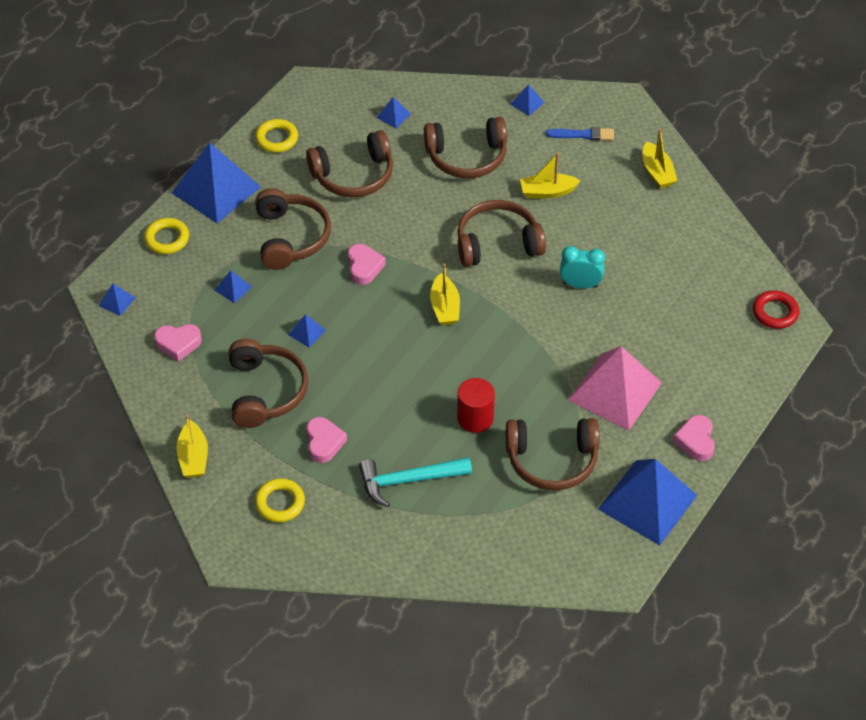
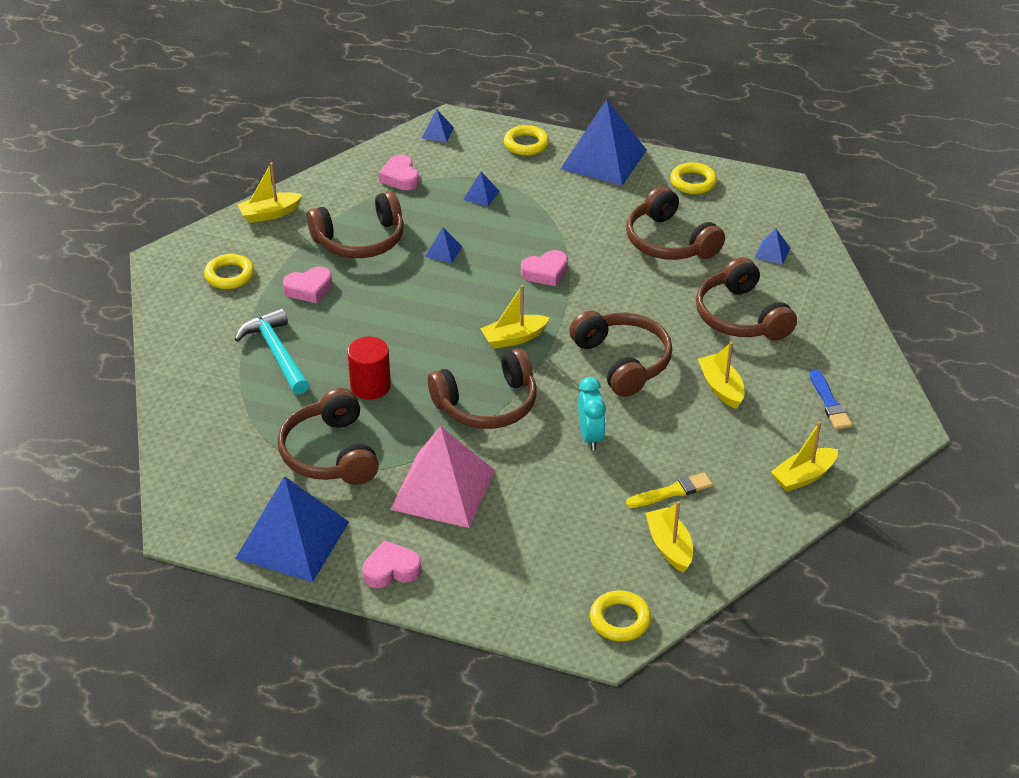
camera: 75 degrees right, 10 degrees down
(290, 237) = (563, 217): brown headphones -> brown headphones (487, 404)
(527, 103) = (853, 349): blue pyramid -> none
(653, 250) = (672, 492): none -> yellow brush
(709, 266) = (669, 546): none -> yellow boat
(775, 312) = (620, 620): red ring -> yellow ring

